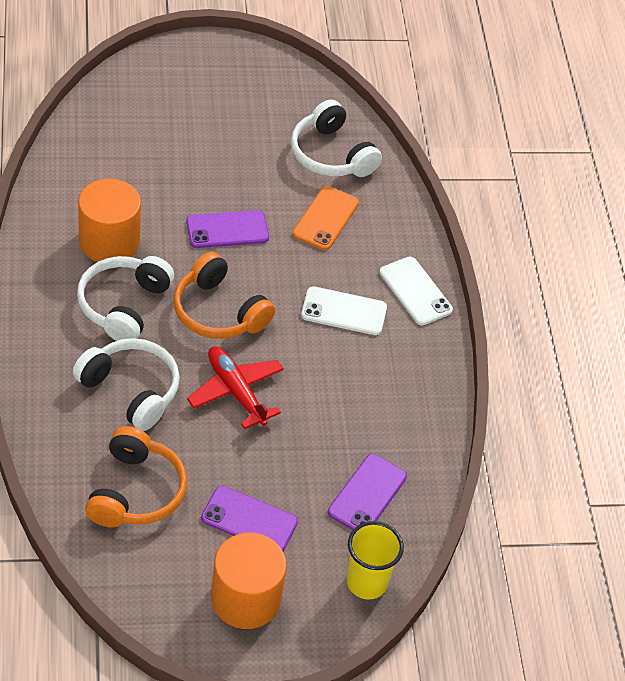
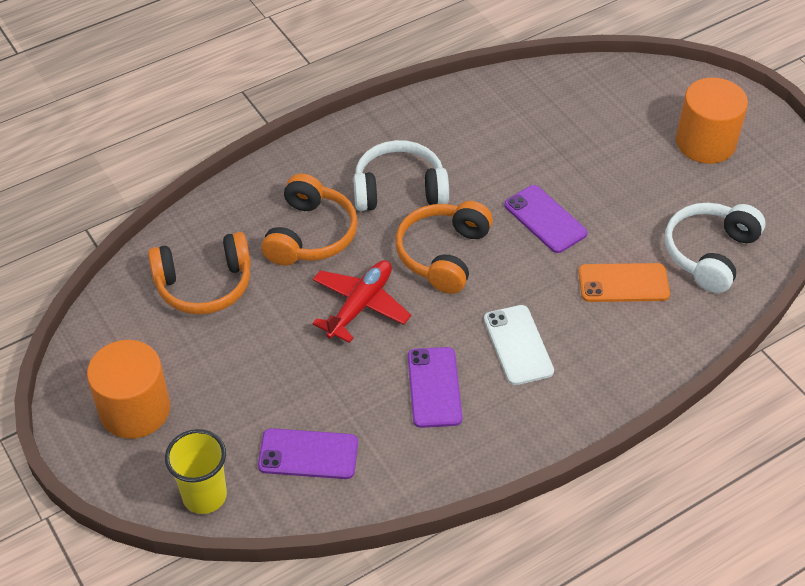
camera: 70 degrees right, 0 degrees up
(109, 242) = (462, 150): orange cylinder -> orange cylinder (705, 142)
(131, 390) = (310, 235): white headphones -> orange headphones
(249, 520) = (222, 376): purple phone -> purple phone (434, 387)
(415, 291) = (591, 392): white phone -> none

